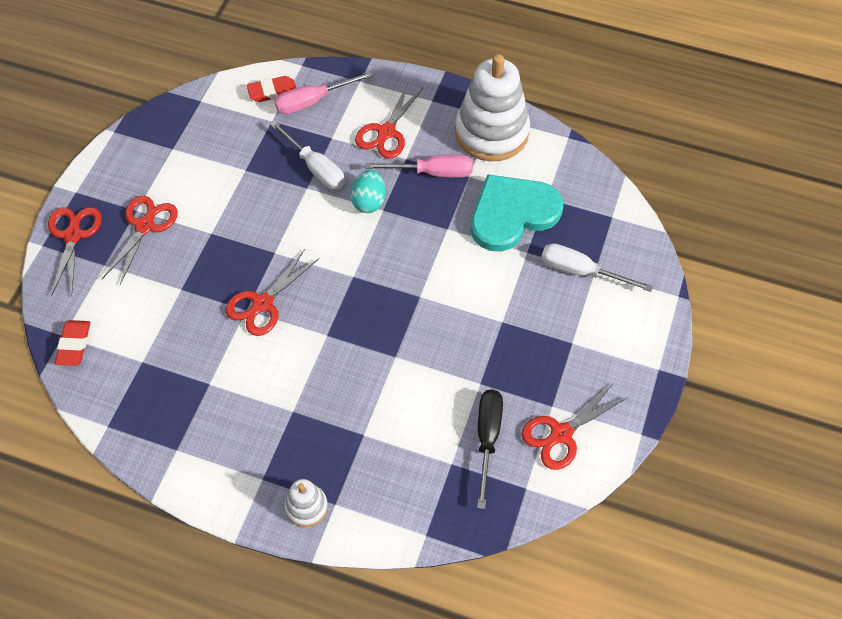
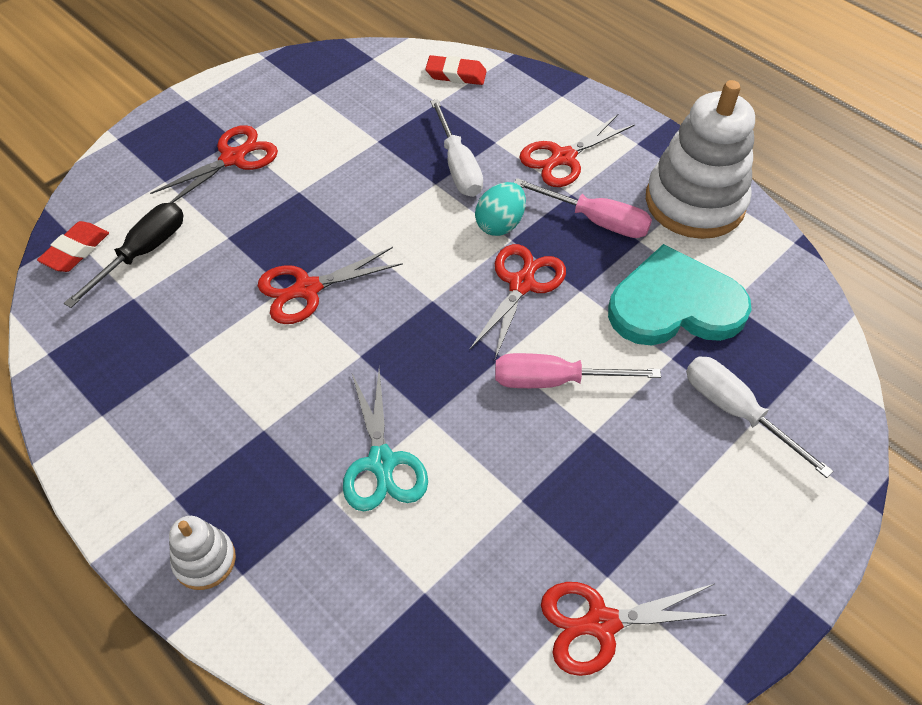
camera: 25 degrees right, 5 degrees down
(73, 235) = (154, 140): red scissors -> red scissors (521, 284)
(313, 101) = (495, 98): pink screwdriver -> pink screwdriver (554, 380)
(381, 398) = (381, 462): none -> turquoise scissors
(487, 438) = (492, 581): black screwdriver -> black screwdriver (142, 253)

